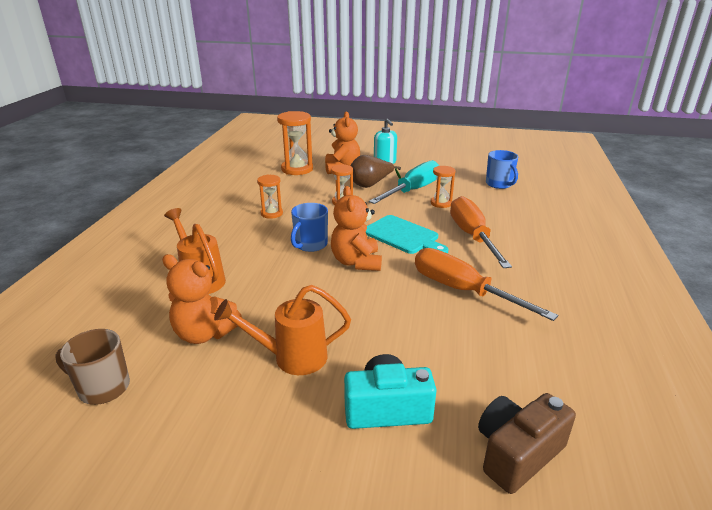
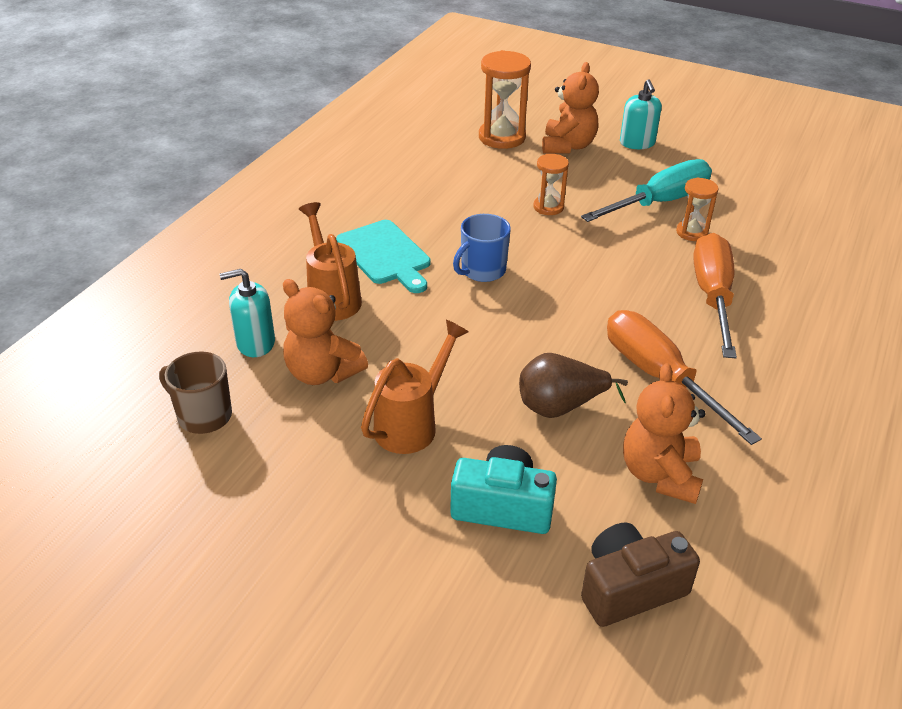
camera: 15 degrees right, 10 degrees up
(142, 321) = (255, 343): none -> turquoise soap dispenser
(271, 213) = (445, 211): orange hourglass -> none
(291, 358) = (412, 423): orange watering can -> orange watering can turned 120 degrees clockwise
(356, 262) = (534, 308): orange teddy bear -> orange teddy bear (660, 474)
(371, 185) = (600, 183): brown pear -> brown pear (560, 407)
(403, 236) = (613, 278): turquoise cutting board -> turquoise cutting board (385, 255)
(499, 184) = (799, 212): blue mug -> none

